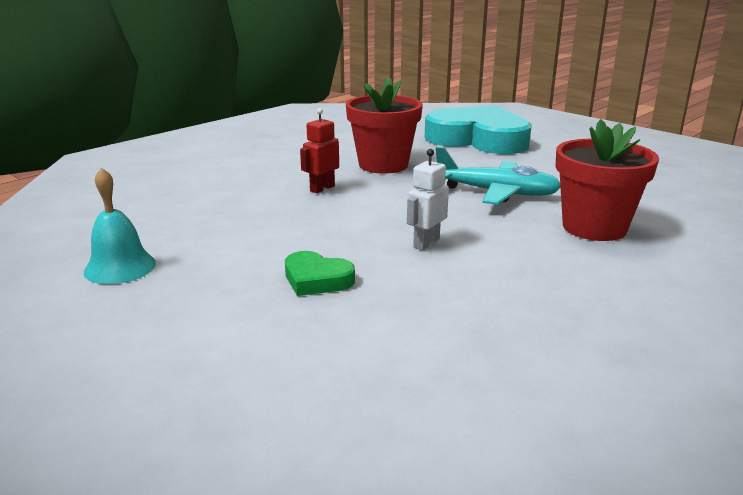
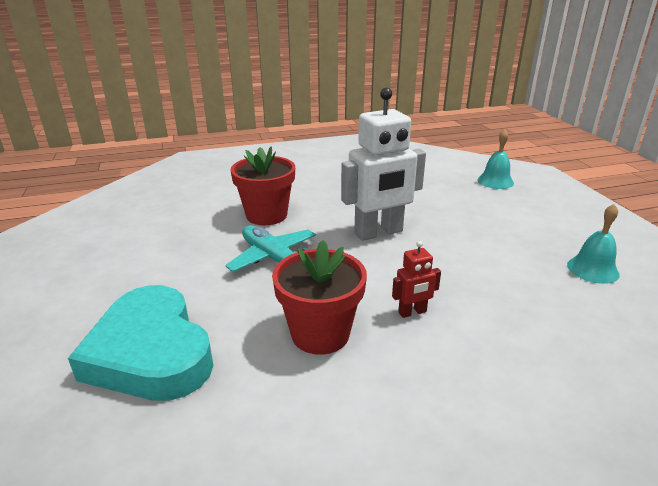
camera: 150 degrees left, 5 degrees up
(292, 432) = (495, 181): none -> turquoise bell
(316, 279) = (462, 228): green heart -> none
(426, 243) = (379, 233): white robot -> white robot, size x2.18

